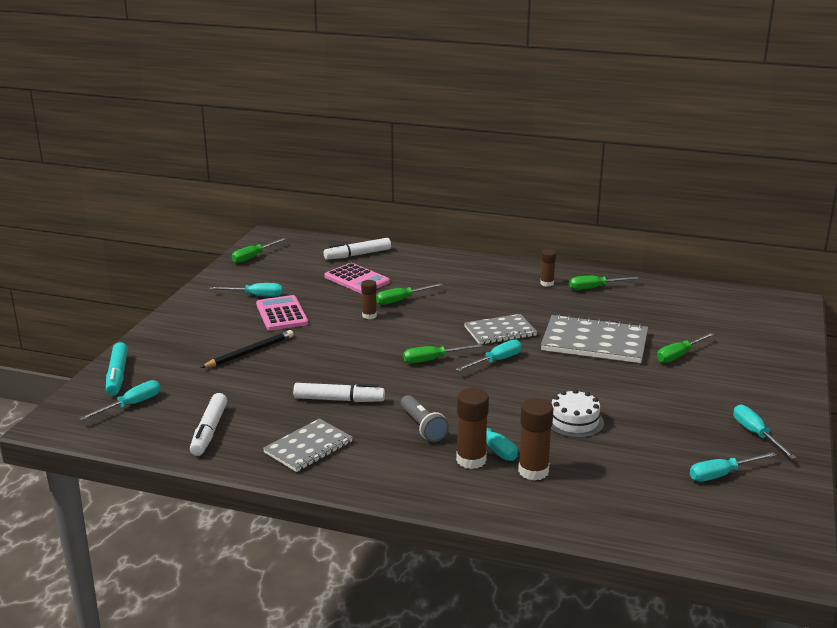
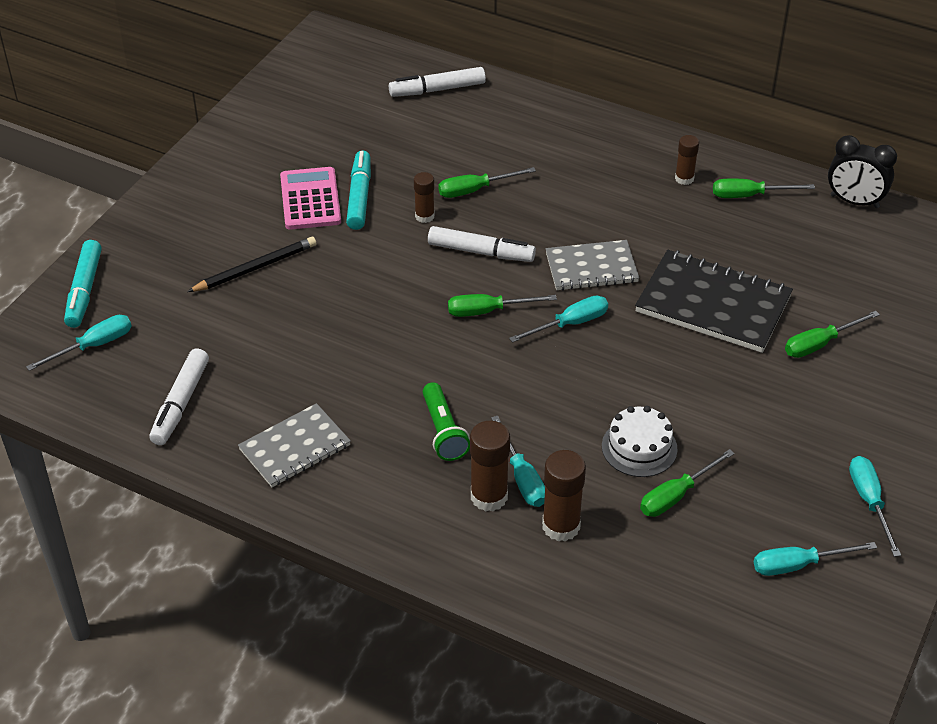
camera: 10 degrees right, 20 degrees up
(253, 257) = (295, 79): green screwdriver -> green screwdriver (676, 495)
(255, 296) = (283, 159): turquoise screwdriver -> none
(318, 310) = (359, 197): none -> turquoise marker
(339, 400) = (350, 369): white marker -> white marker (480, 252)
(357, 279) = (424, 141): pink calculator -> none
(422, 427) = (443, 431): grey flashlight -> green flashlight
(594, 342) = (713, 304): grey notebook -> black notebook
(667, 285) = (854, 201): none -> black clock

